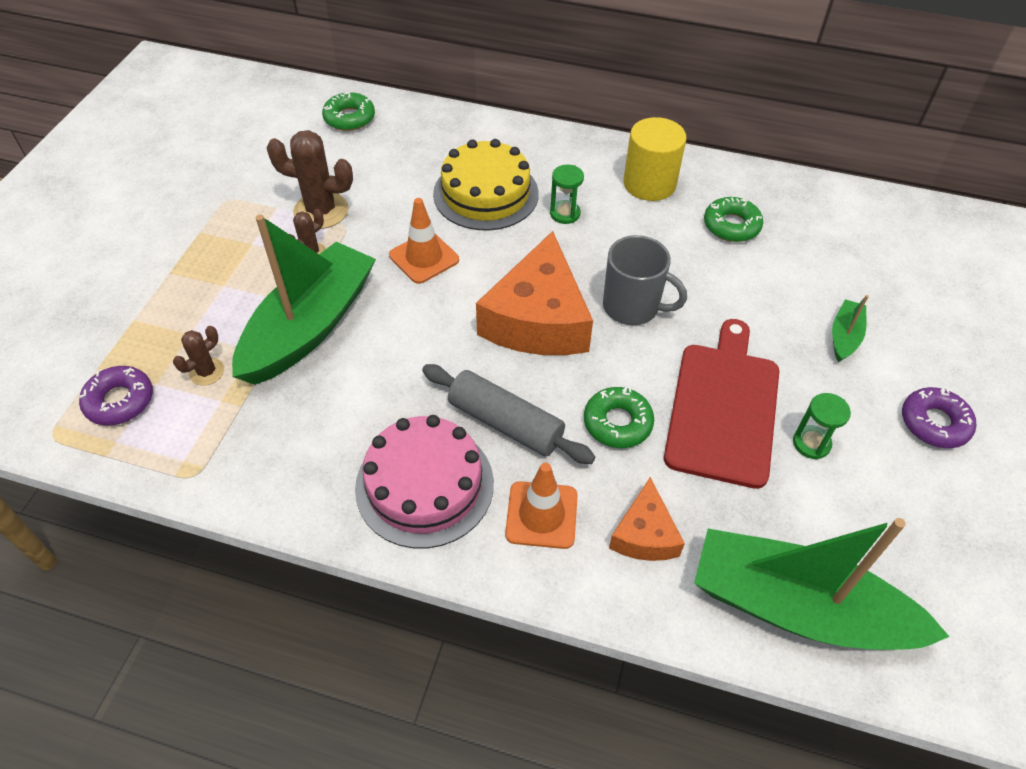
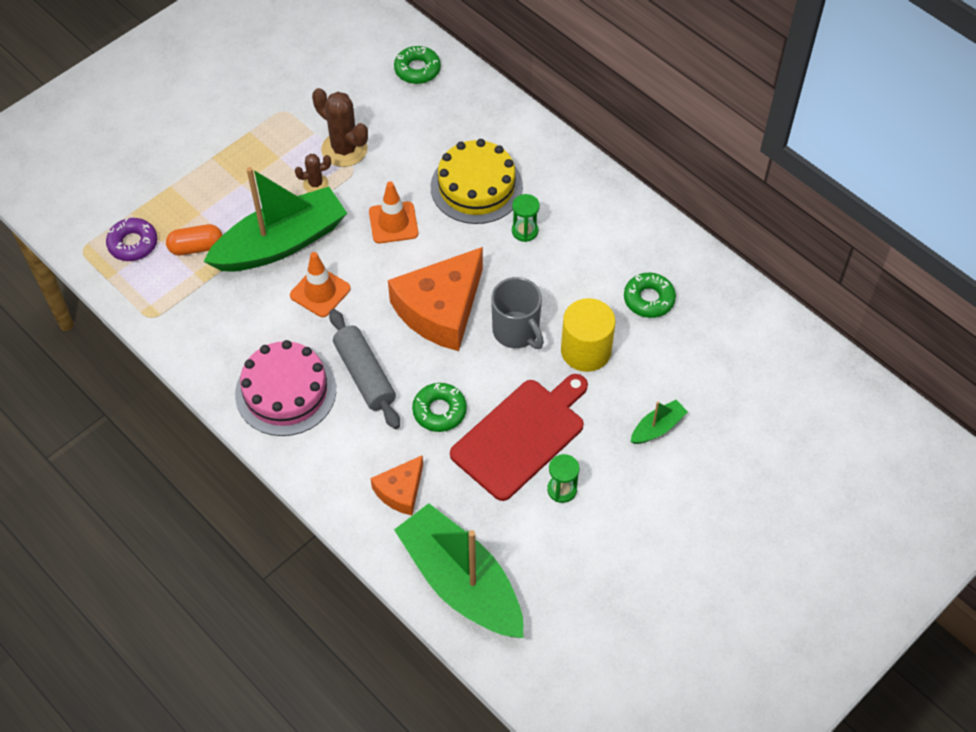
camera: 30 degrees right, 5 degrees up
(207, 372) = (196, 247): brown cactus -> orange capsule
(541, 515) = (345, 446): orange traffic cone -> orange traffic cone (320, 292)
(649, 184) = (613, 233): yellow cylinder -> yellow cylinder (586, 350)
(934, 423) = (664, 520): purple donut -> none

